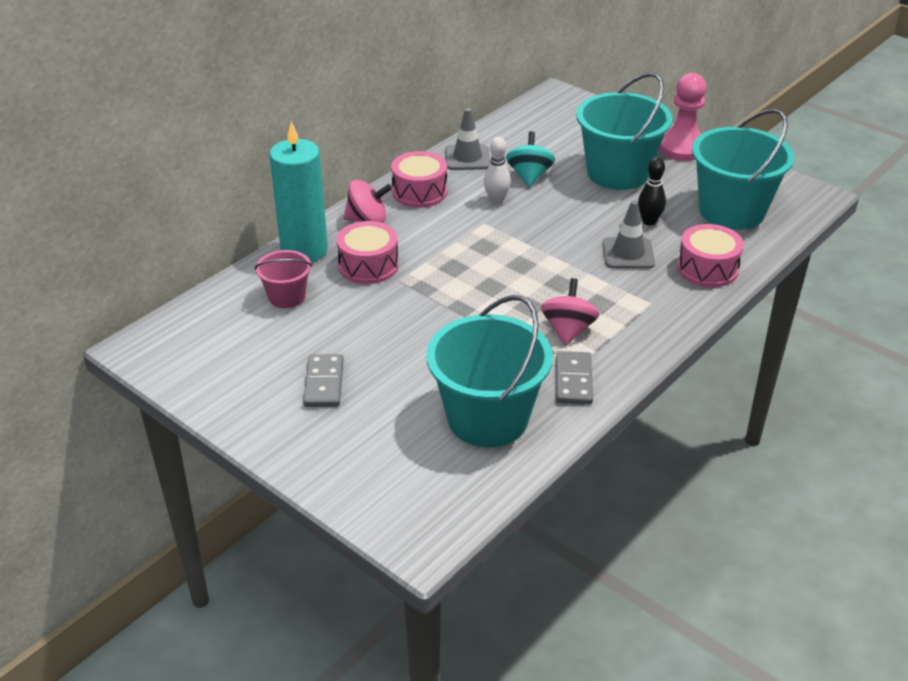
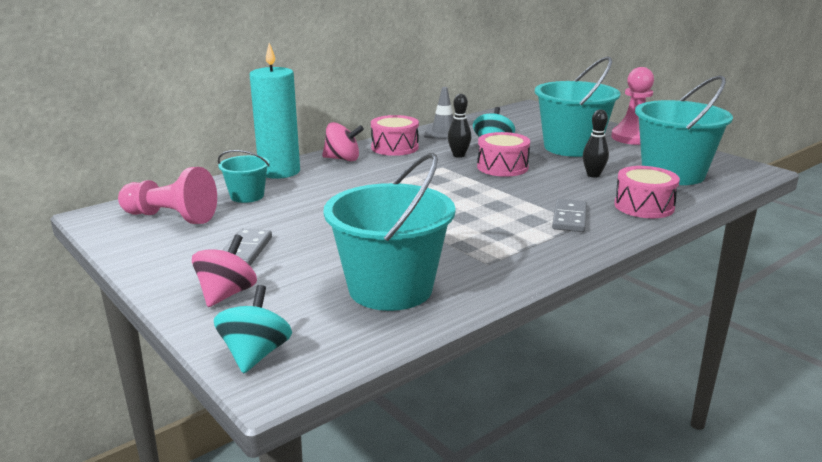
camera: 10 degrees right, 15 degrees down
(220, 341) = (171, 217): none -> pink pawn
(287, 297) = (247, 196): pink bucket -> turquoise bucket
(368, 265) = (329, 183): pink drum -> pink drum (502, 167)
(394, 515) = (255, 354): none -> turquoise spinning top
(496, 200) = (459, 155): white bowling pin -> black bowling pin
(568, 330) = (495, 235): pink spinning top -> pink spinning top (226, 294)
(574, 380) = (489, 269): grey domino -> grey domino (569, 218)
(628, 253) = (568, 192): grey traffic cone -> none

